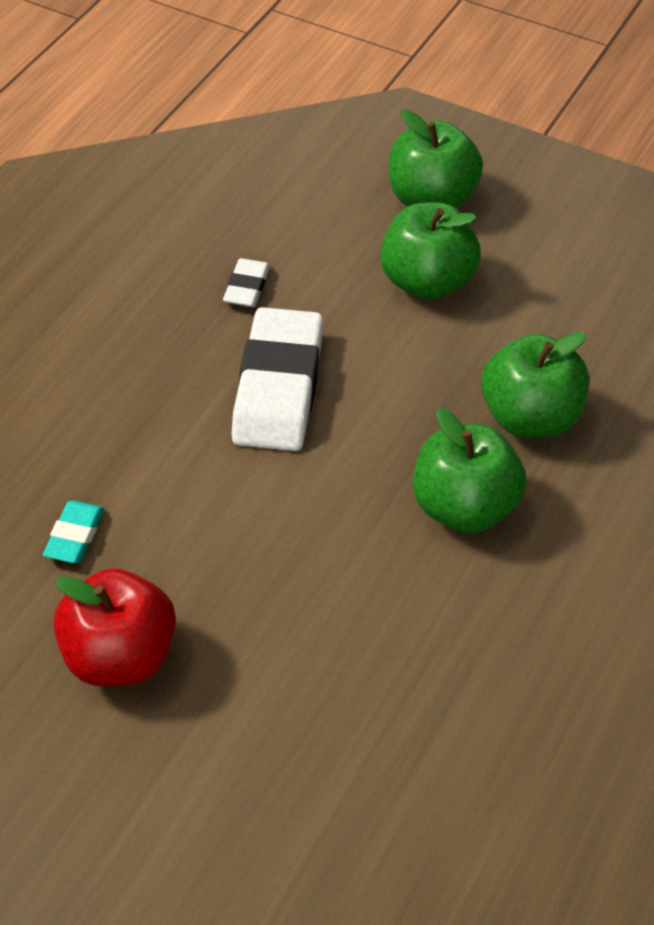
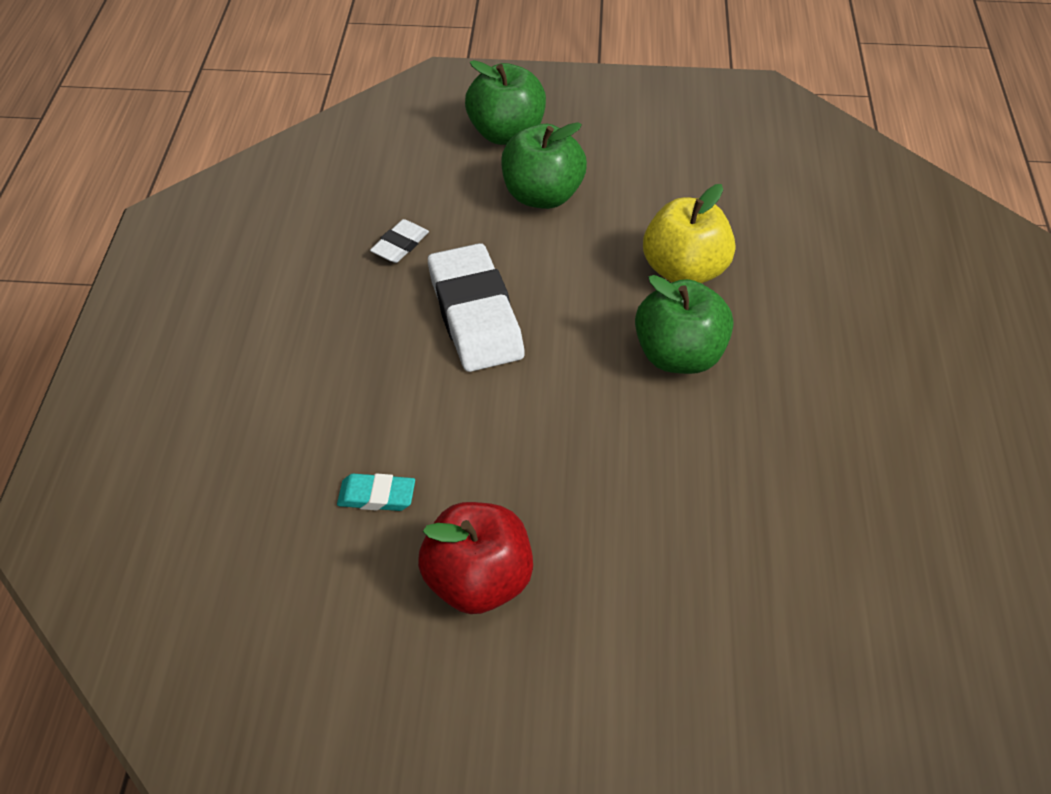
camera: 25 degrees left, 0 degrees up
(74, 536) = (376, 496): turquoise eraser -> turquoise eraser turned 75 degrees counterclockwise
(247, 287) = (400, 245): white eraser -> white eraser turned 45 degrees clockwise
(530, 417) = (684, 270): green apple -> yellow apple

